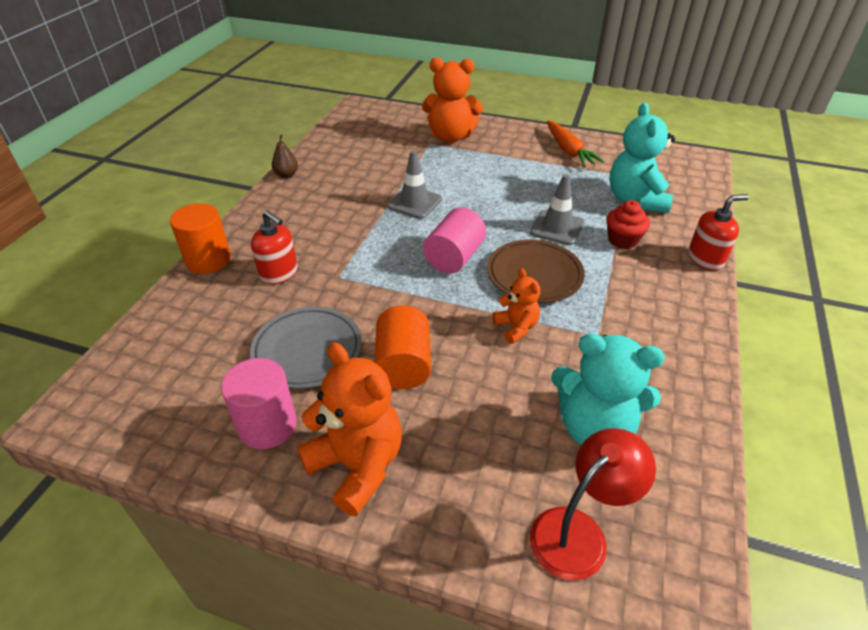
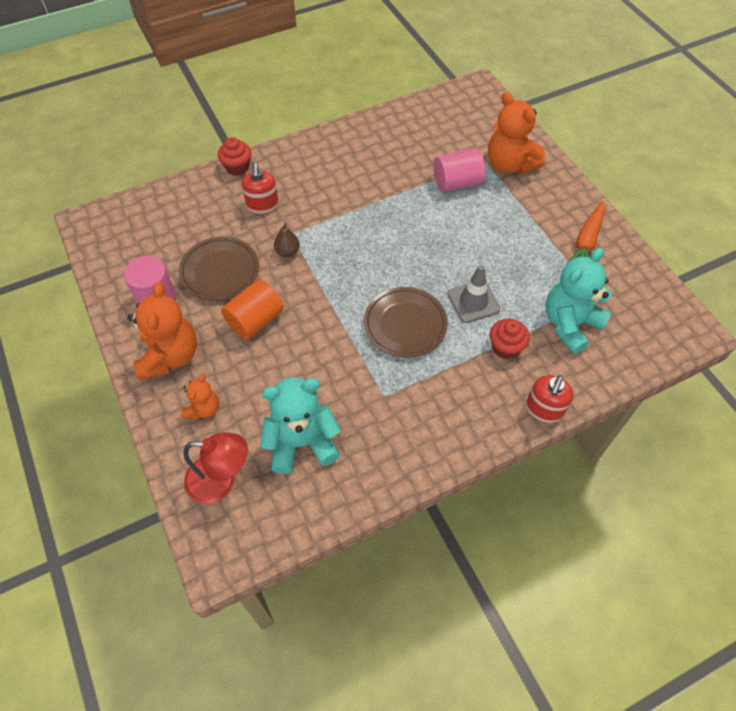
camera: 45 degrees right, 15 degrees up
(208, 260) = (237, 167): orange cylinder -> red cupcake
(286, 175) = (352, 126): brown pear -> brown pear (287, 252)
(307, 351) = (220, 271): grey plate -> brown plate
(414, 203) = (404, 209): grey traffic cone -> none
(454, 257) = (373, 272): pink cylinder -> pink cylinder (457, 183)
(516, 327) = (344, 350): orange teddy bear -> orange teddy bear (203, 409)
(594, 427) = (302, 442): turquoise teddy bear -> turquoise teddy bear turned 105 degrees clockwise
(705, 259) = (544, 409): red soap dispenser -> red soap dispenser turned 90 degrees clockwise

